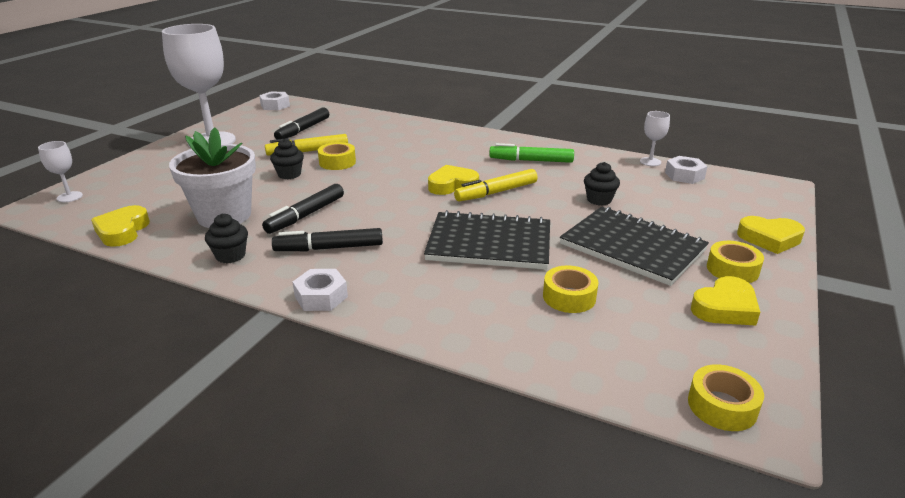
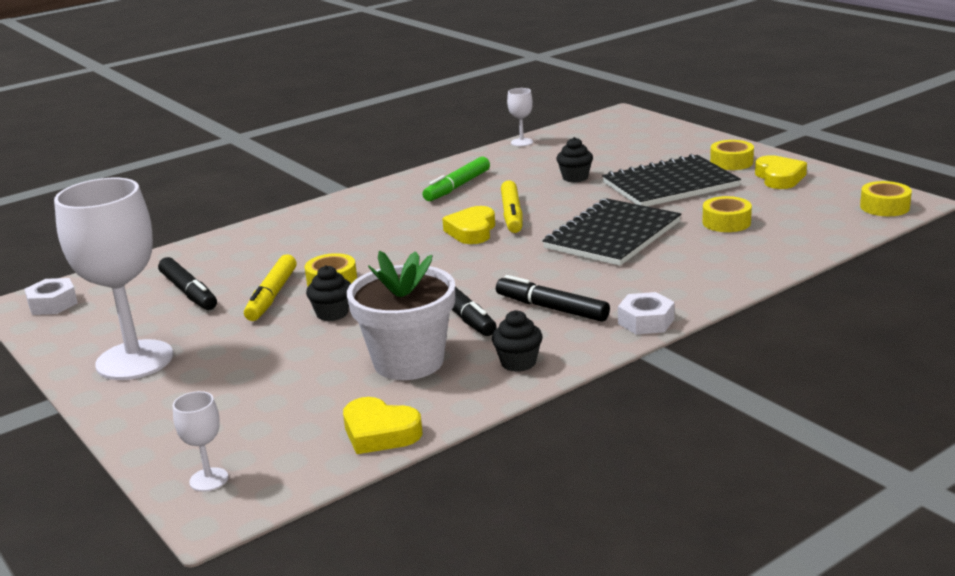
camera: 60 degrees left, 5 degrees down
(329, 248) = (552, 308): black marker -> black marker turned 105 degrees clockwise
(684, 175) = (564, 137): white nut -> none
(769, 239) = (698, 140): yellow heart -> none

